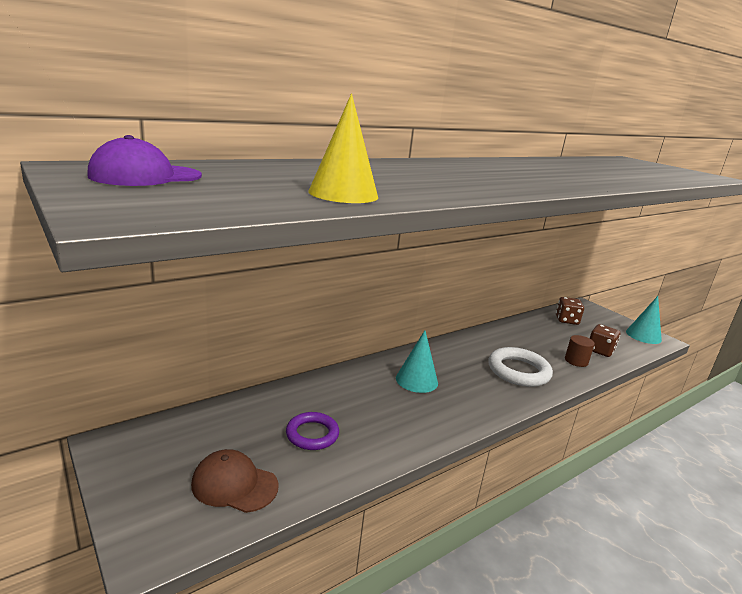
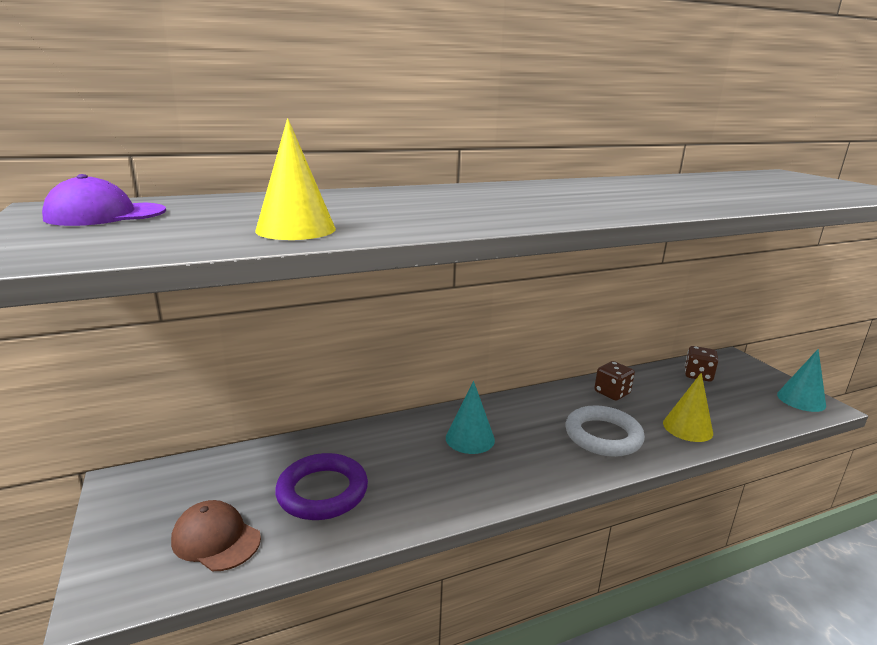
camera: 15 degrees right, 0 degrees up
(312, 434) = (322, 491): purple ring -> purple ring, size x1.54
(576, 361) = (687, 428): brown cylinder -> yellow cone
(600, 351) = (727, 416): brown dice -> brown dice (612, 393)

